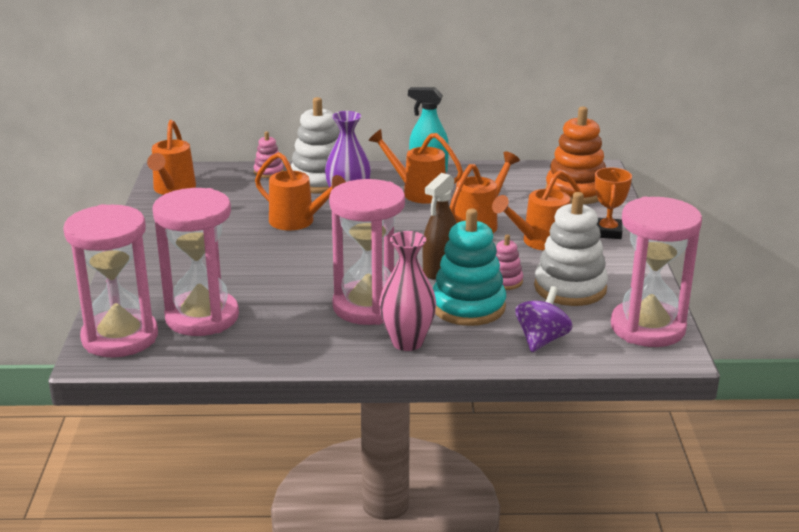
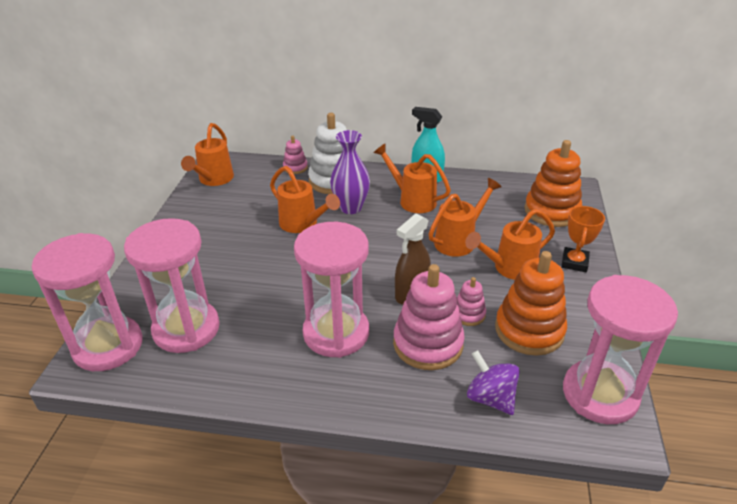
camera: 10 degrees right, 10 degrees up
(407, 342) = (360, 385): pink vase -> none
(468, 307) = (428, 344): turquoise stacking toy -> pink stacking toy
(541, 340) = (490, 398): purple spinning top -> purple spinning top turned 75 degrees counterclockwise
(570, 288) = (529, 330): white stacking toy -> orange stacking toy

